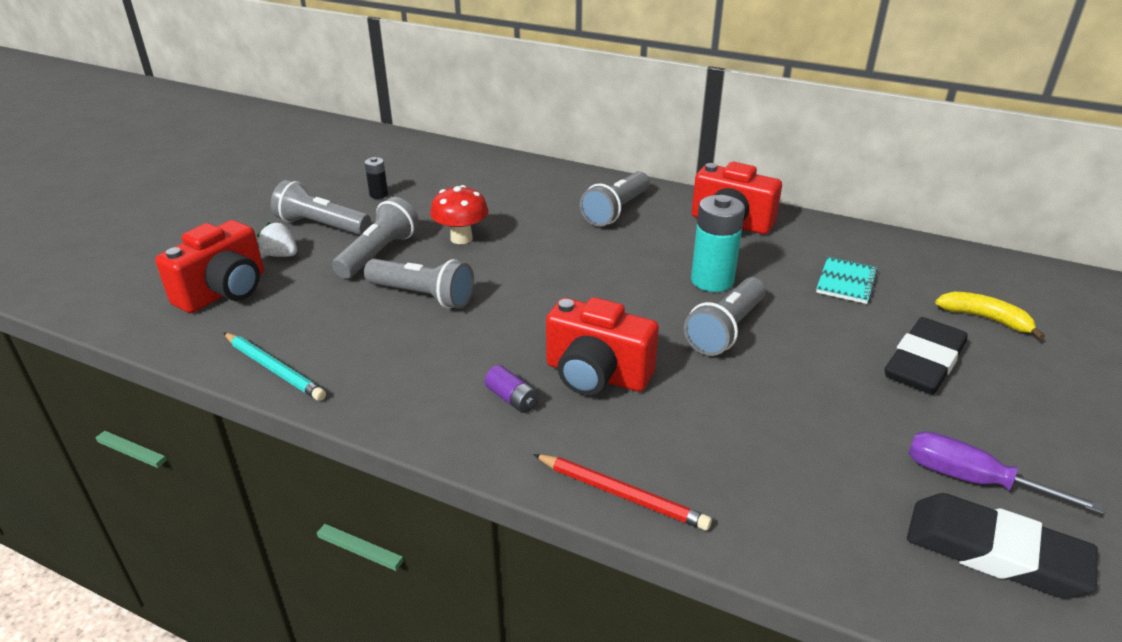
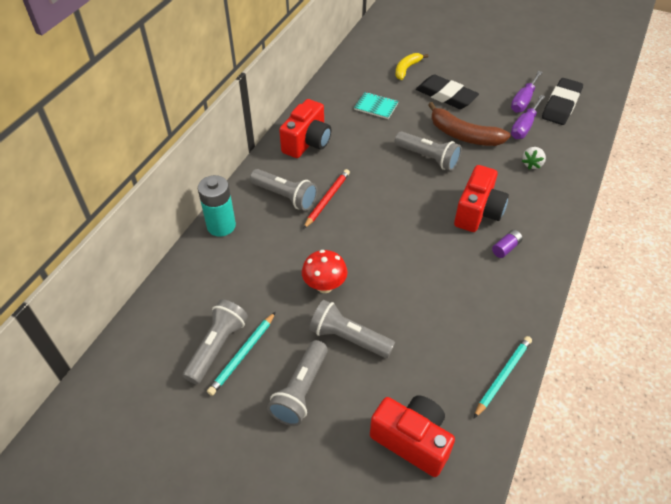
camera: 90 degrees left, 15 degrees up
(281, 255) = (352, 411): white strawberry -> white strawberry (532, 164)
(378, 194) = (242, 355): black battery -> turquoise pencil
(423, 296) = (406, 301): grey flashlight -> grey flashlight (217, 347)
(621, 494) = (564, 206): red pencil -> red pencil (327, 199)
(712, 280) = (377, 158): turquoise battery -> turquoise battery (221, 226)
(805, 376) = (463, 135): none -> brown banana
(870, 468) = (524, 126): none -> purple screwdriver

